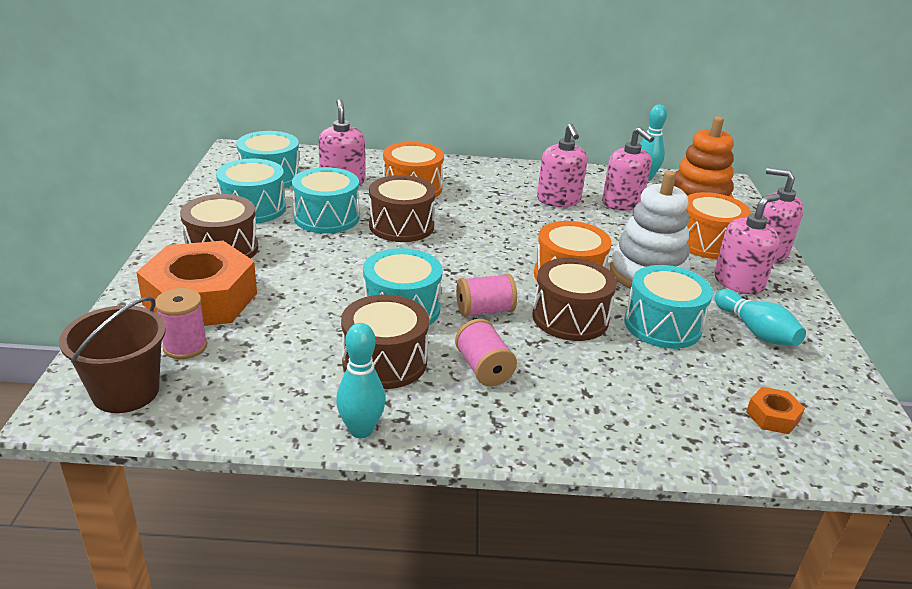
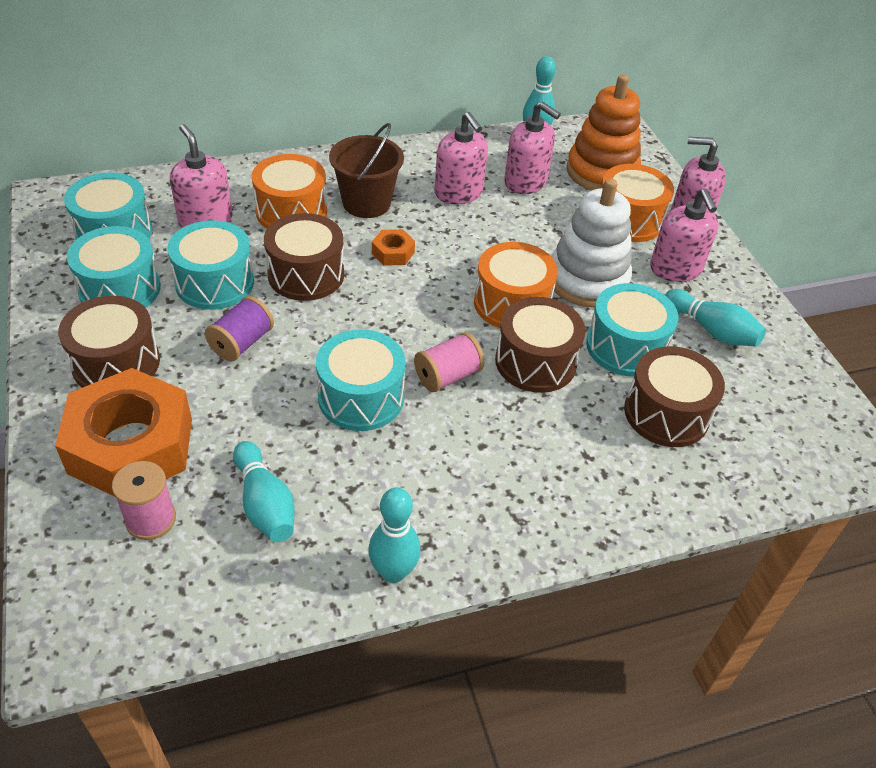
camera: 20 degrees left, 15 degrees up
(126, 392) = (118, 602): brown bucket -> brown bucket (366, 203)
(280, 358) = (265, 504): none -> turquoise bowling pin
(325, 256) = (242, 343): none -> purple spool
(384, 361) = (376, 475): brown drum -> brown drum (666, 413)
(483, 369) = (479, 455): pink spool -> none
(738, 282) = (675, 269): pink soap dispenser -> pink soap dispenser turned 135 degrees clockwise
(772, 416) = (759, 434): orange nut -> orange nut (393, 253)

